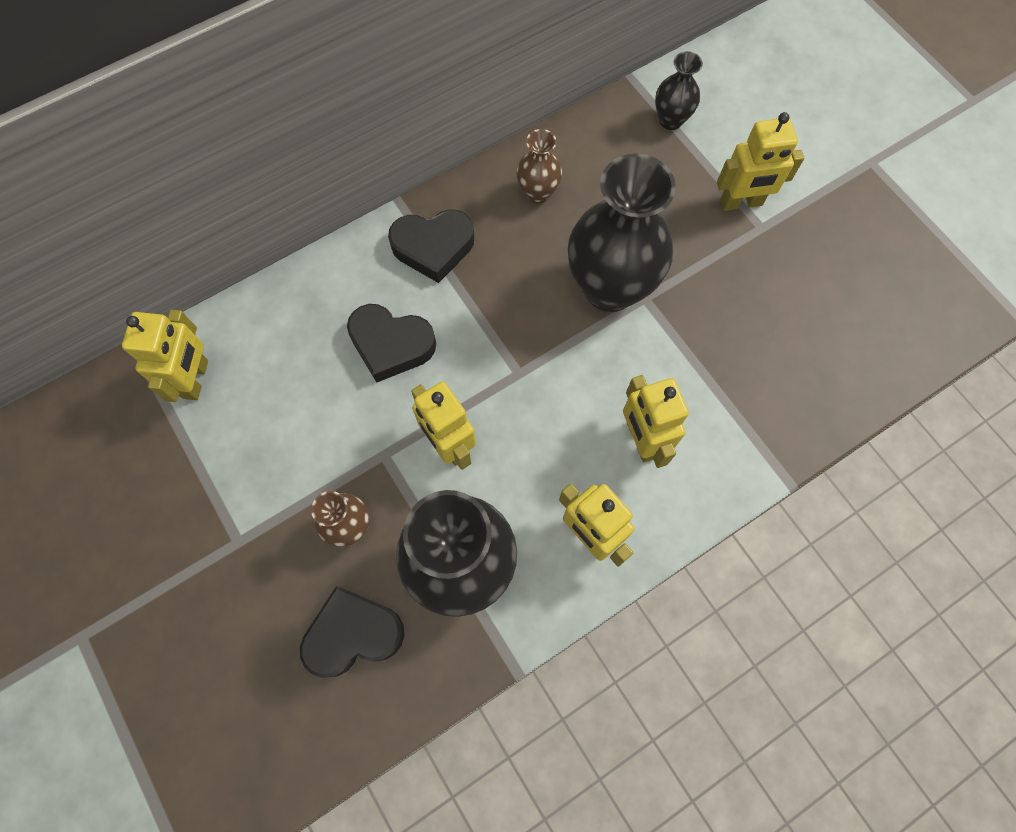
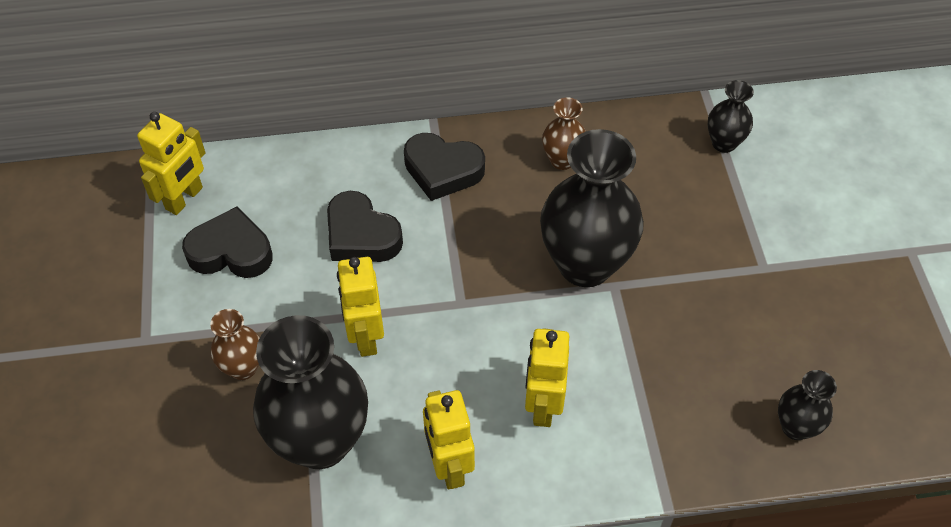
camera: 25 degrees right, 15 degrees down
(353, 634) = (197, 455): black heart -> black heart (231, 251)
(741, 203) = (755, 239): yellow robot -> none
(857, 364) = (796, 427): none -> black vase

